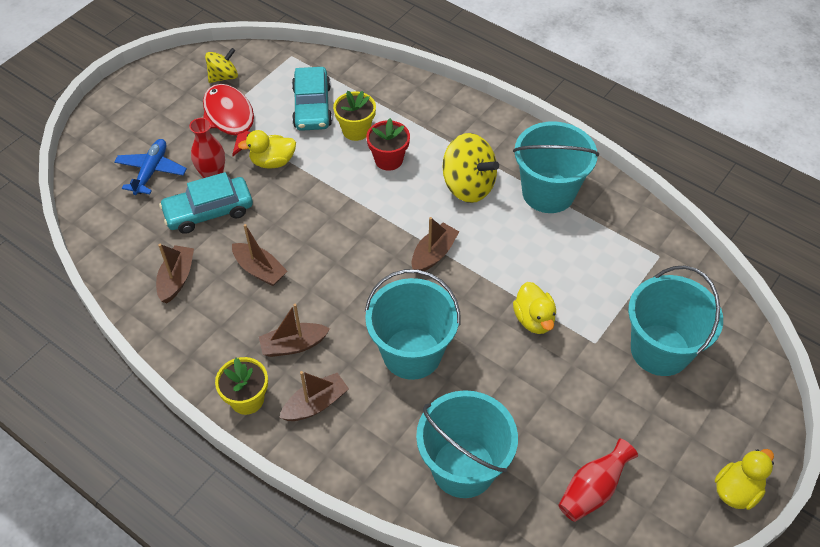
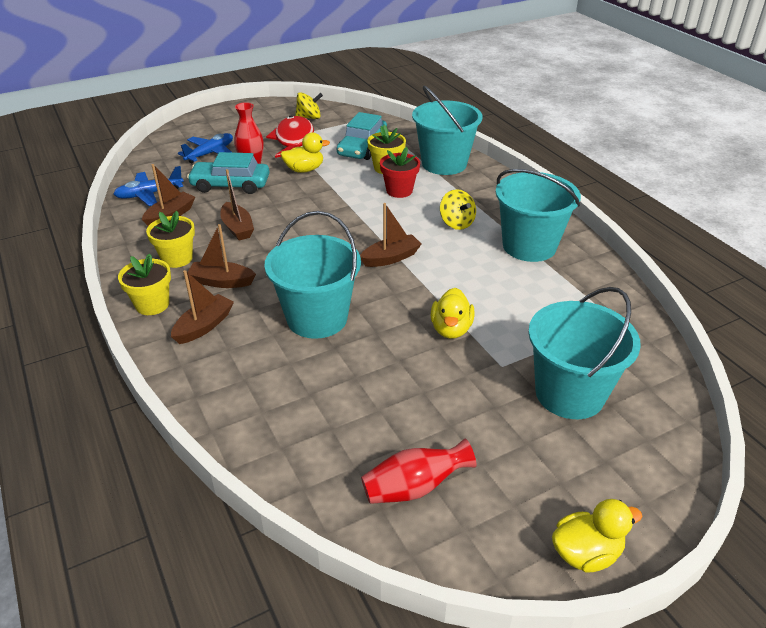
camera: 25 degrees right, 15 degrees down
(129, 256) = (149, 194): none -> blue plane
(228, 333) = (177, 258): none -> yellow flower pot
(272, 162) = (304, 170): yellow duck -> yellow duck turned 150 degrees clockwise
(315, 404) = (204, 326): brown boat -> brown boat turned 45 degrees counterclockwise
(463, 467) = (296, 419): turquoise bucket -> turquoise bucket (444, 164)
(468, 186) = (456, 223): yellow spinning top -> yellow spinning top, size x0.61

